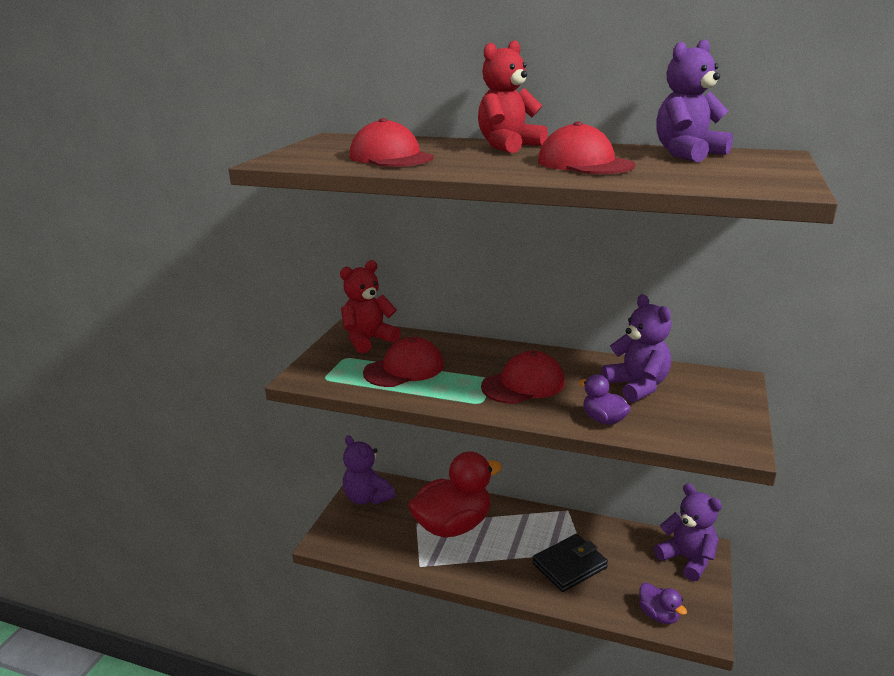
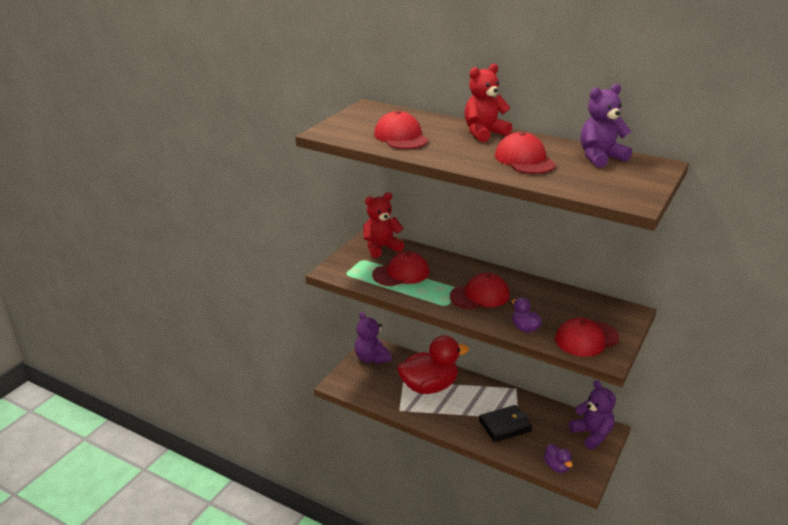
camera: 10 degrees right, 5 degrees up
(637, 386) = (558, 307): purple teddy bear -> none
(695, 422) = (586, 339): none -> red cap

